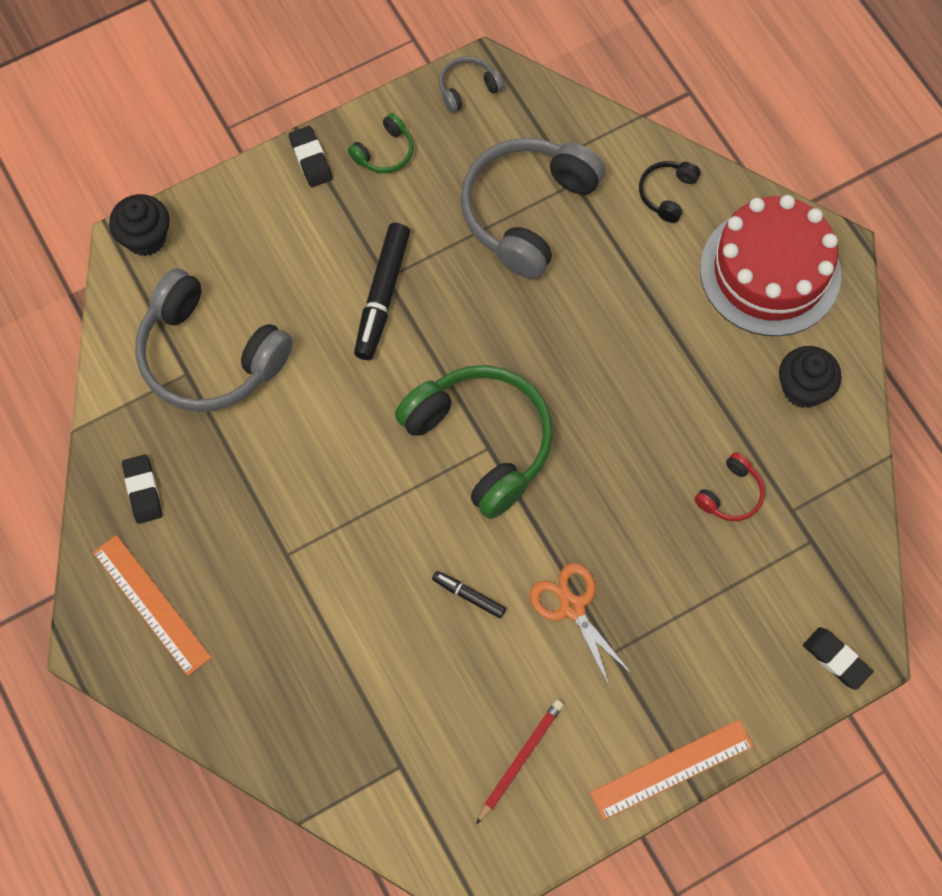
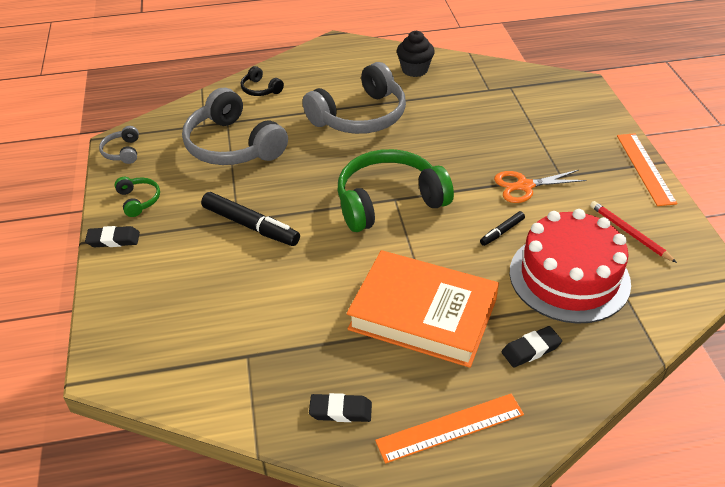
camera: 70 degrees left, 25 degrees down
(145, 238) = (105, 357): black cupcake -> none
(209, 355) = (240, 337): grey headphones -> grey headphones (360, 116)
(299, 536) = (423, 314): none -> orange book
(730, 494) = (470, 108): red headphones -> none
(770, 272) = (335, 65): red cake -> red cake (569, 277)
(836, 659) = (586, 94): black eraser -> black eraser (531, 349)

